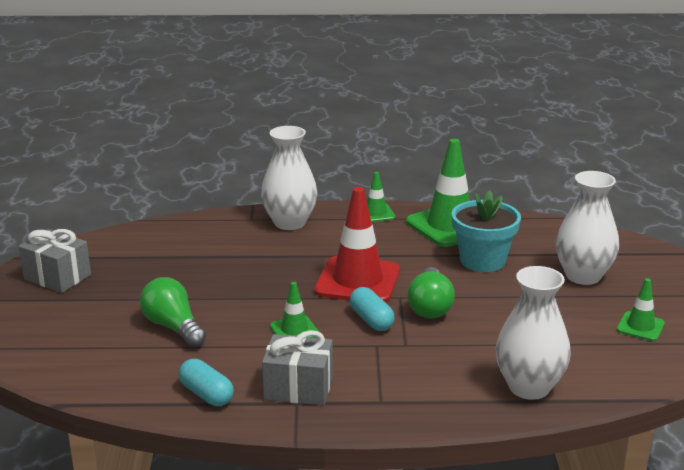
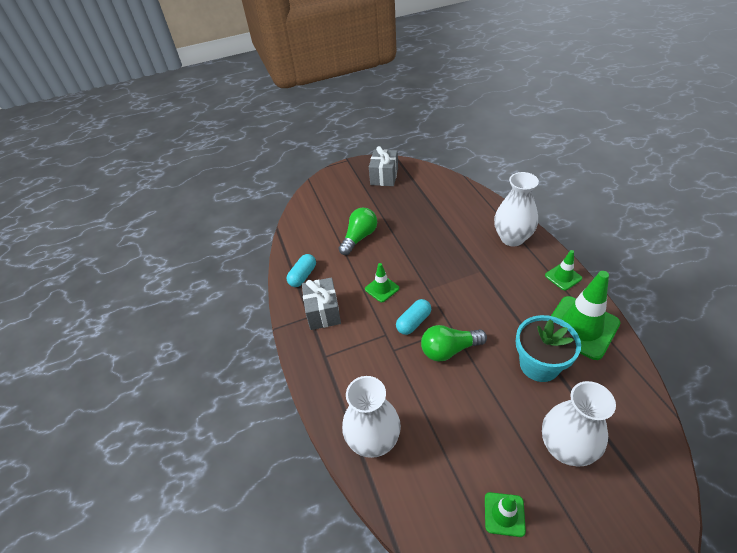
camera: 75 degrees right, 20 degrees up
(357, 281) = (459, 299): red traffic cone -> none

